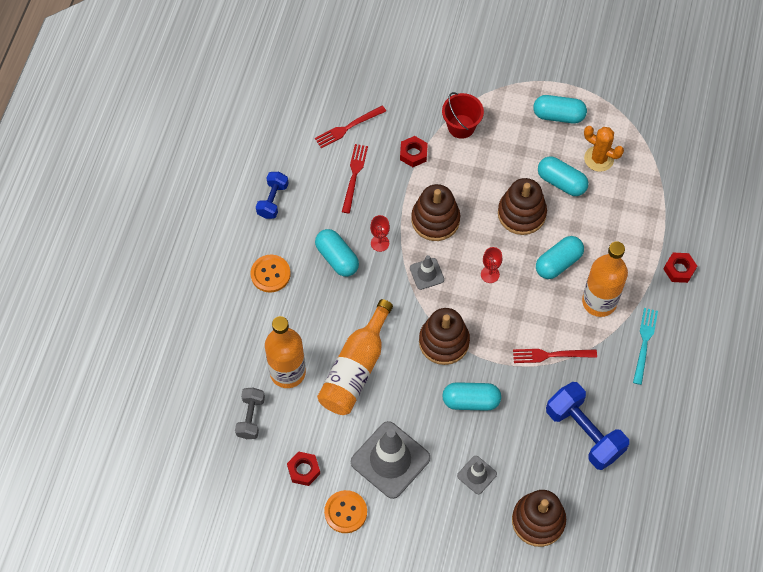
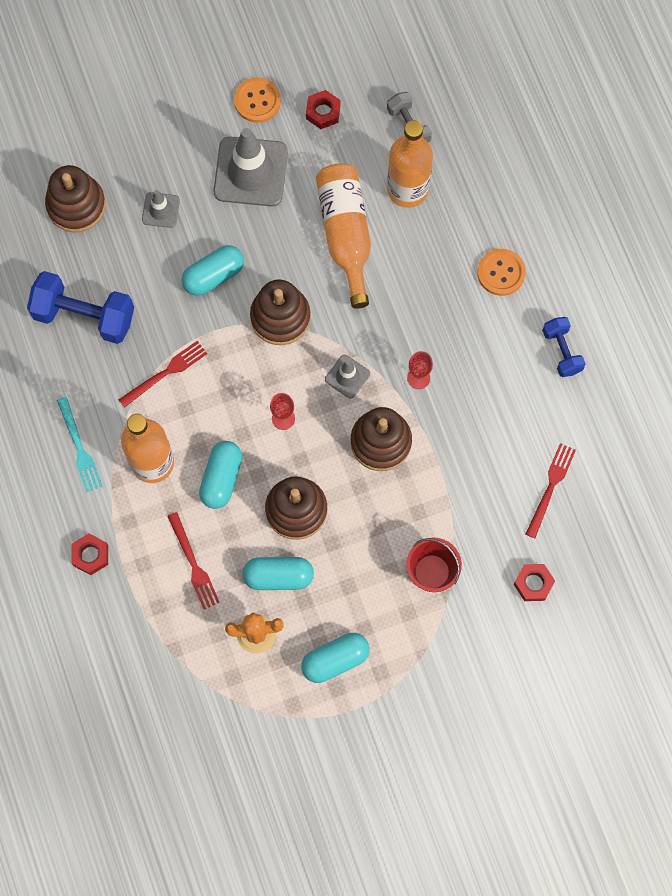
camera: 145 degrees right, 10 degrees up
(337, 258) = (449, 333): turquoise capsule -> none
(354, 176) = (501, 435): red fork -> red fork (193, 564)
(413, 154) = (458, 503): red nut -> red nut (533, 583)

